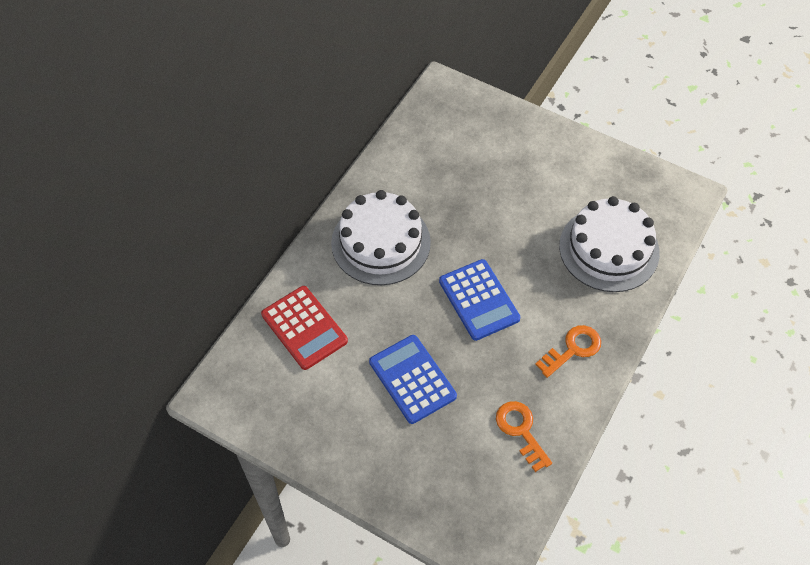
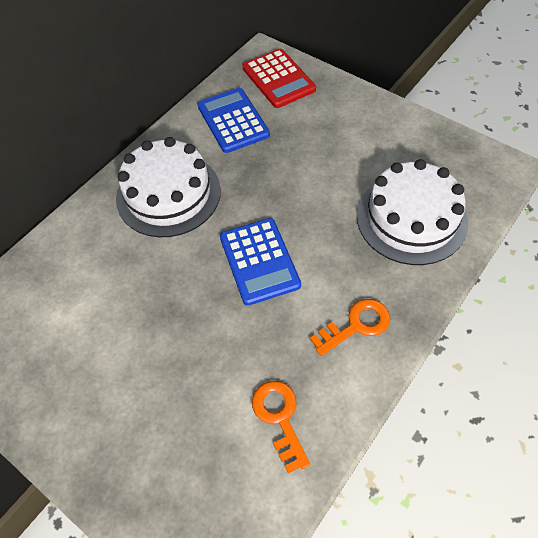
camera: 10 degrees right, 0 degrees up
(304, 328) = (65, 275): red calculator -> red calculator (278, 79)
(412, 379) = (167, 343): blue calculator -> blue calculator (233, 121)

